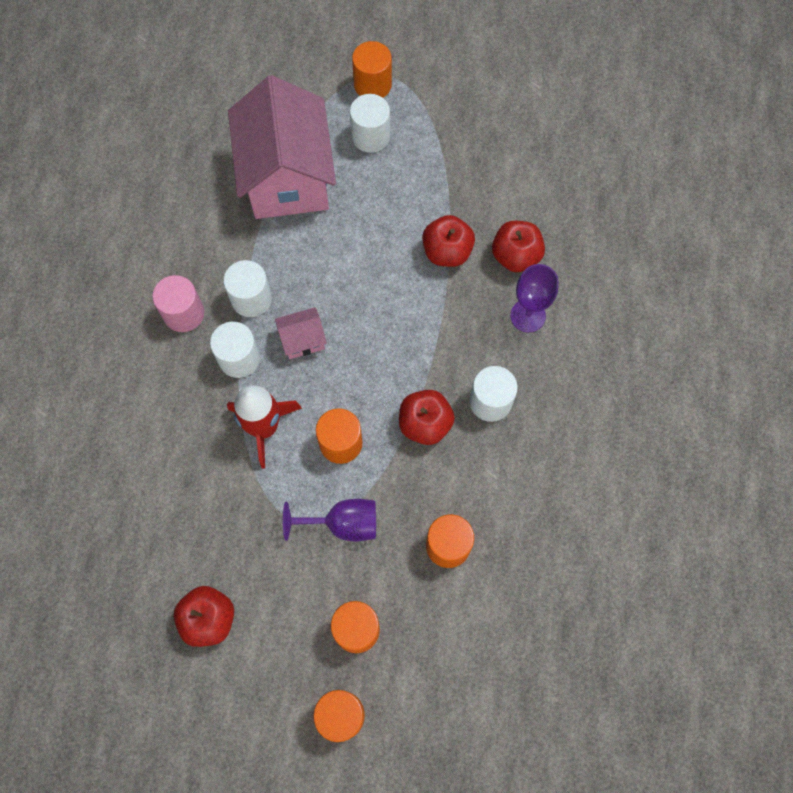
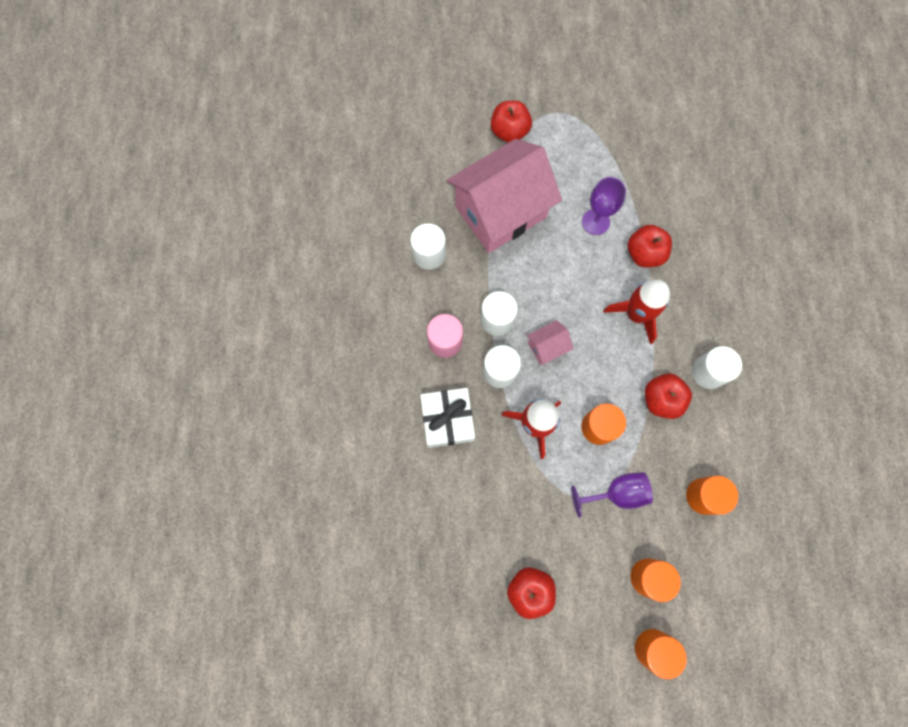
camera: 10 degrees left, 5 degrees up
(163, 404) = (447, 420): none -> white gift
(287, 177) = (500, 212): pink house -> pink house turned 75 degrees clockwise
(370, 136) = (559, 166): white cylinder -> white cylinder (429, 254)
(372, 85) = (550, 122): orange cylinder -> none
(419, 320) = (636, 314): none -> red rocket
(515, 256) = (699, 248): red apple -> red apple (509, 131)
(528, 316) = (721, 296): purple goblet -> purple goblet (595, 222)

